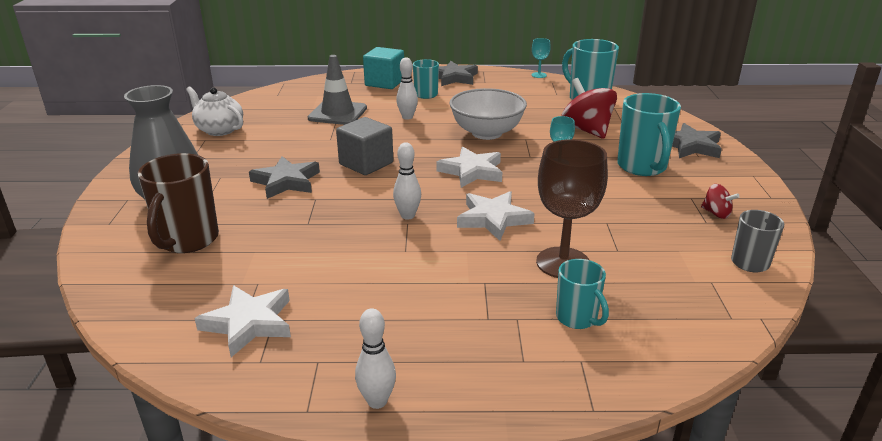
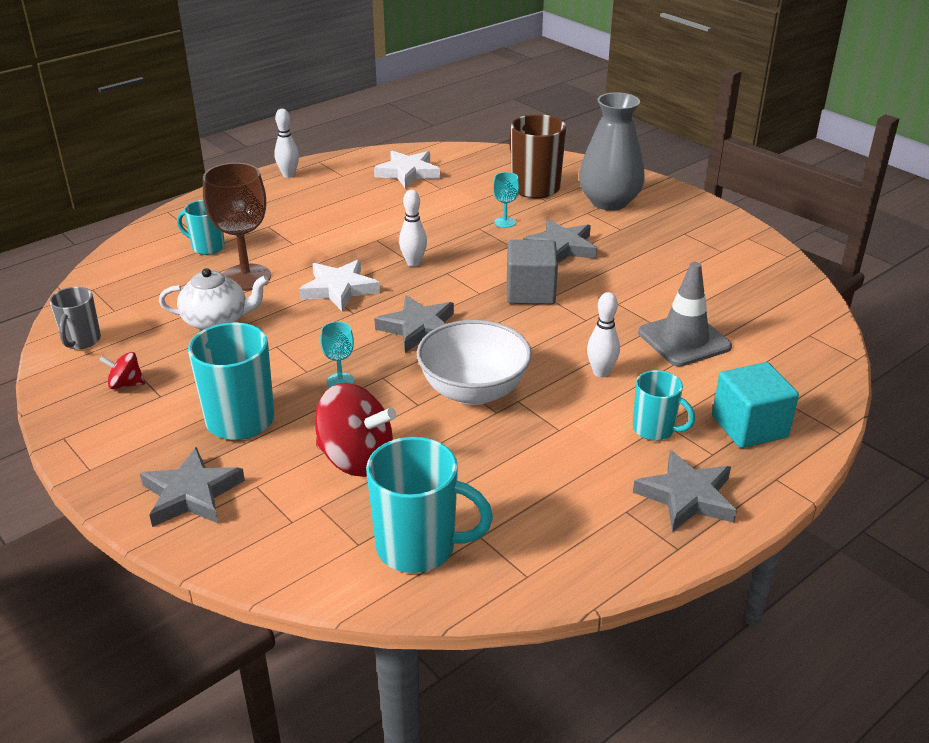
camera: 140 degrees right, 5 degrees up
(219, 130) = (737, 265): white teapot -> white teapot (217, 321)
(472, 171) = (418, 328): white star -> grey star
(539, 75) = (573, 589): turquoise goblet -> turquoise goblet (505, 222)

